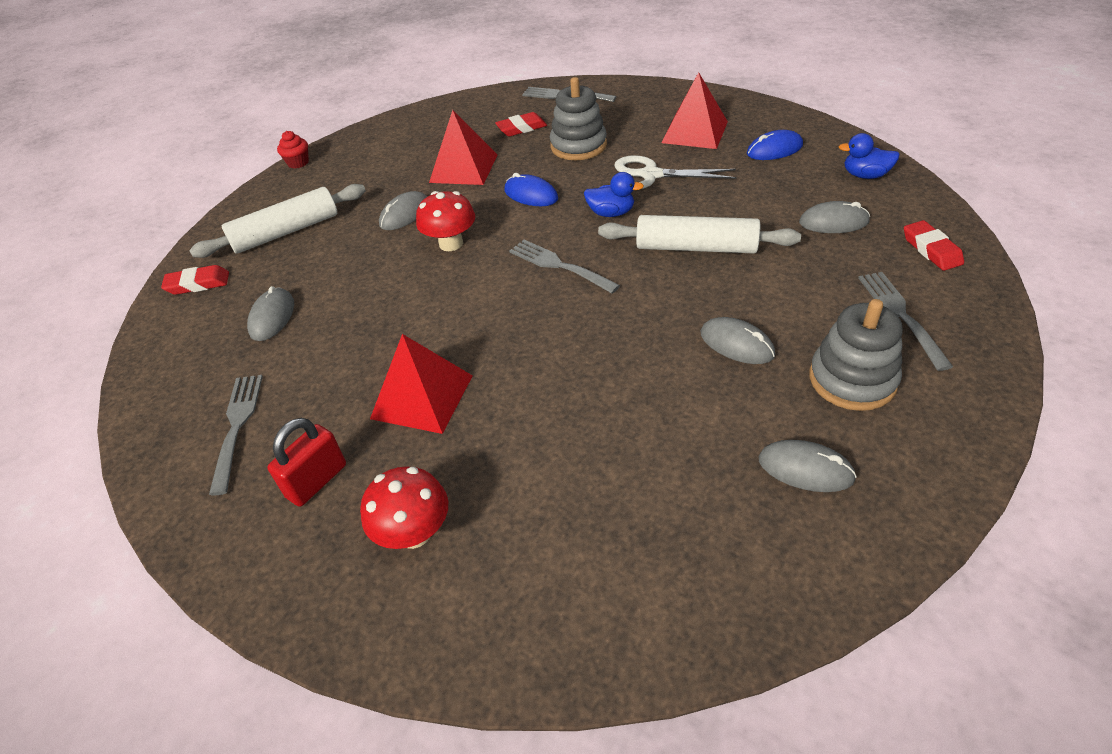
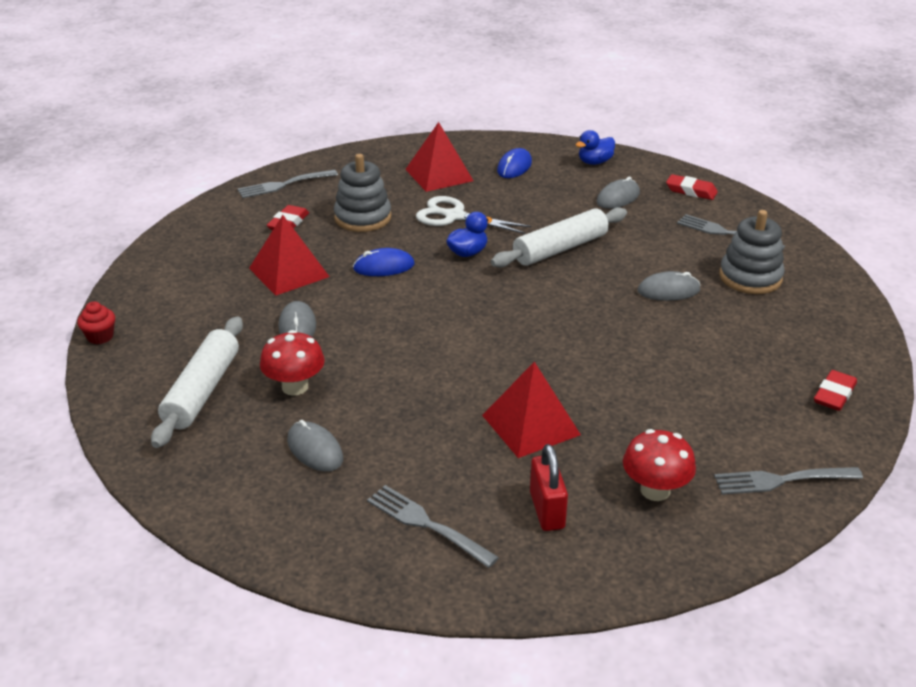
camera: 50 degrees left, 10 degrees down
(198, 284) = (188, 469): red eraser -> red eraser (834, 395)
(451, 243) = (377, 327): red mushroom -> red mushroom (295, 387)
(559, 265) = (487, 302): grey fork -> grey fork (781, 480)
(650, 175) = (455, 216): white scissors -> white scissors turned 60 degrees clockwise
(805, 469) = (791, 331): grey mouse -> none

